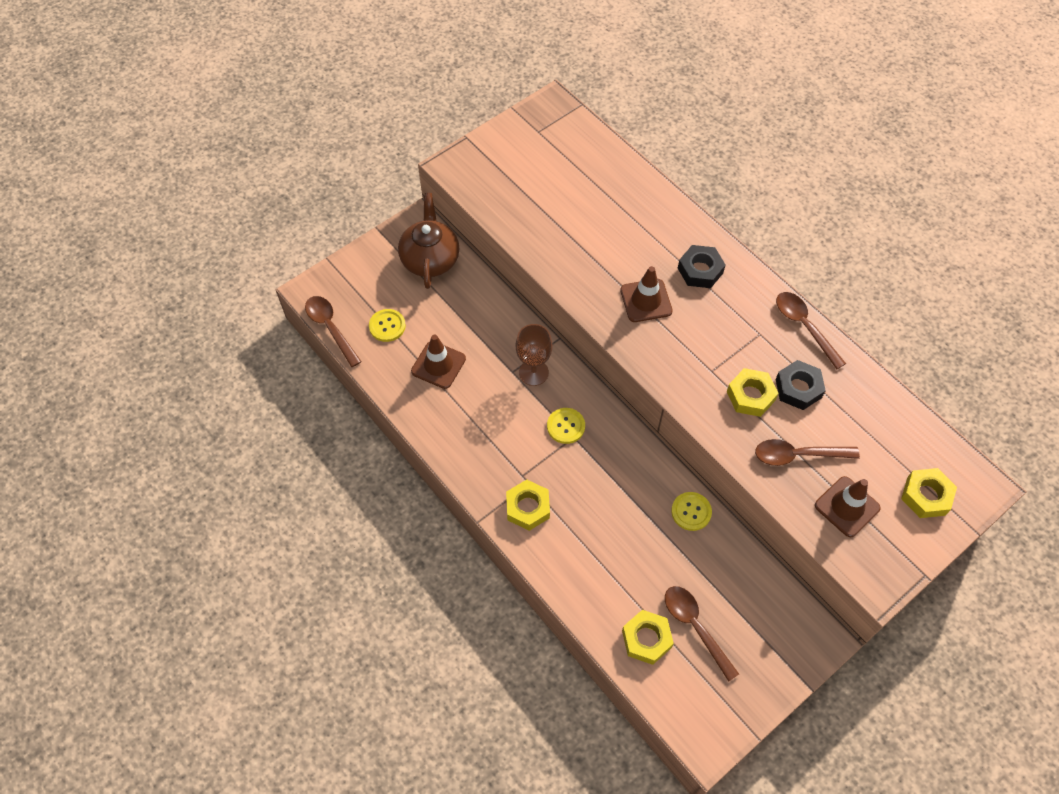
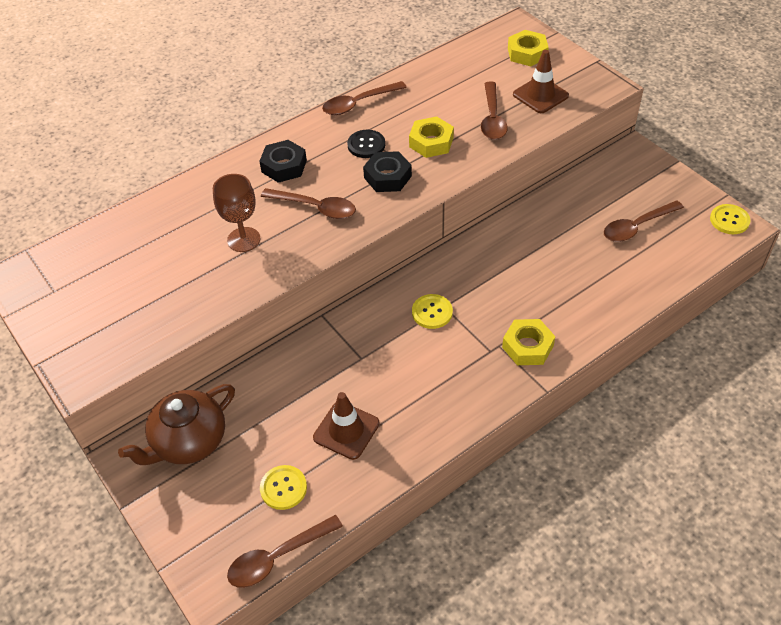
camera: 85 degrees left, 10 degrees down
(430, 259) = (188, 441): brown teapot -> brown teapot turned 45 degrees counterclockwise
(533, 372) = (364, 338): brown goblet -> brown goblet (243, 239)
(646, 300) = (315, 207): brown traffic cone -> brown spoon
(646, 639) = (654, 260): yellow nut -> none
(691, 512) = (524, 222): yellow button -> yellow button (729, 220)
(739, 337) = (366, 145): none -> black button
(798, 388) = (424, 112): black nut -> black nut (387, 177)

